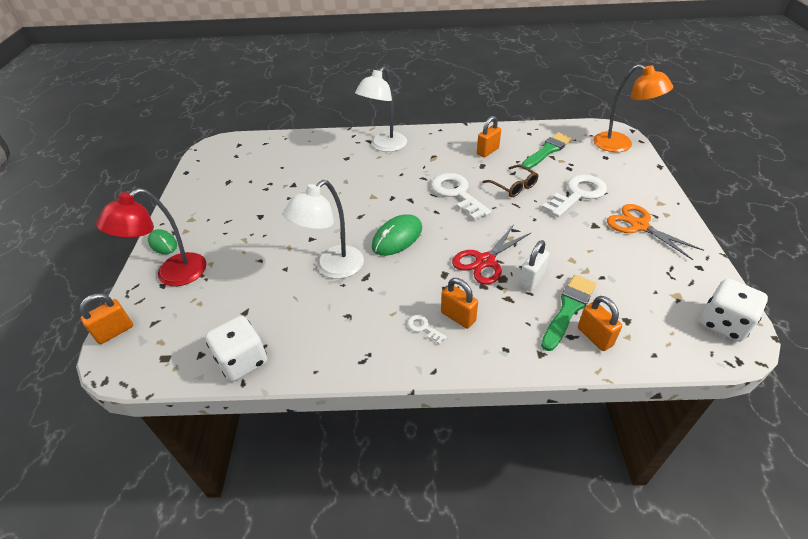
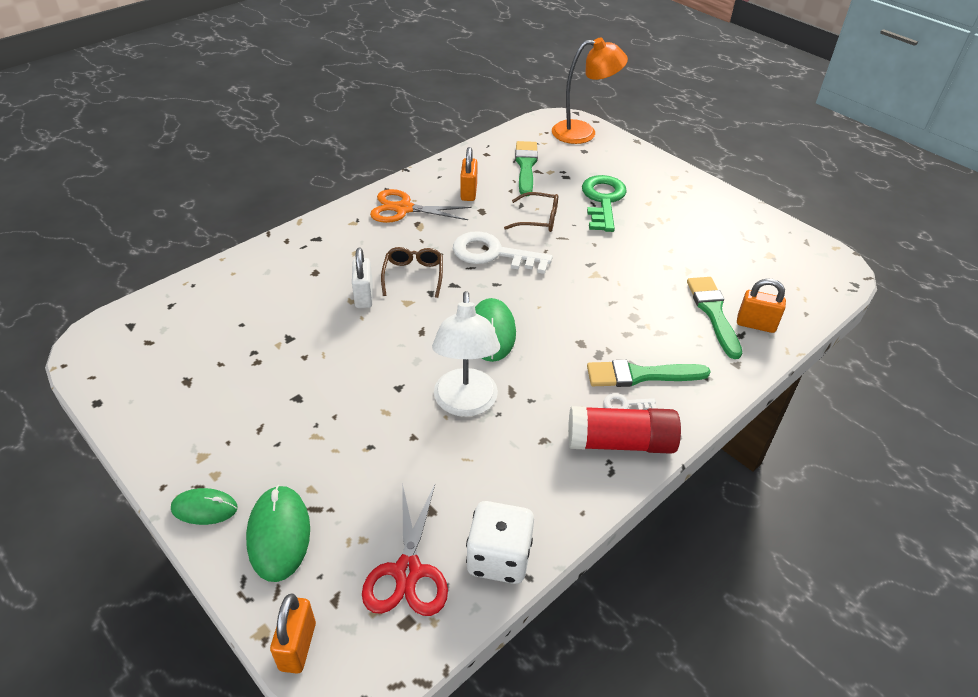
camera: 45 degrees left, 0 degrees up
(172, 275) = (279, 534): red lamp -> green mouse
(384, 146) = (344, 237): white lamp -> none
(390, 348) = (620, 442): none -> red glue stick
(395, 183) = (413, 275): none -> brown glasses
(458, 317) = (640, 375): orange padlock -> green brush
(484, 261) = (600, 309): red scissors -> red scissors (407, 572)
(531, 280) = (658, 304): white padlock -> white padlock (364, 296)
(578, 194) = (603, 200): white key -> green key
(639, 225) = (681, 207): orange scissors -> orange scissors (403, 209)
(723, 323) = (819, 260): white dice -> none

